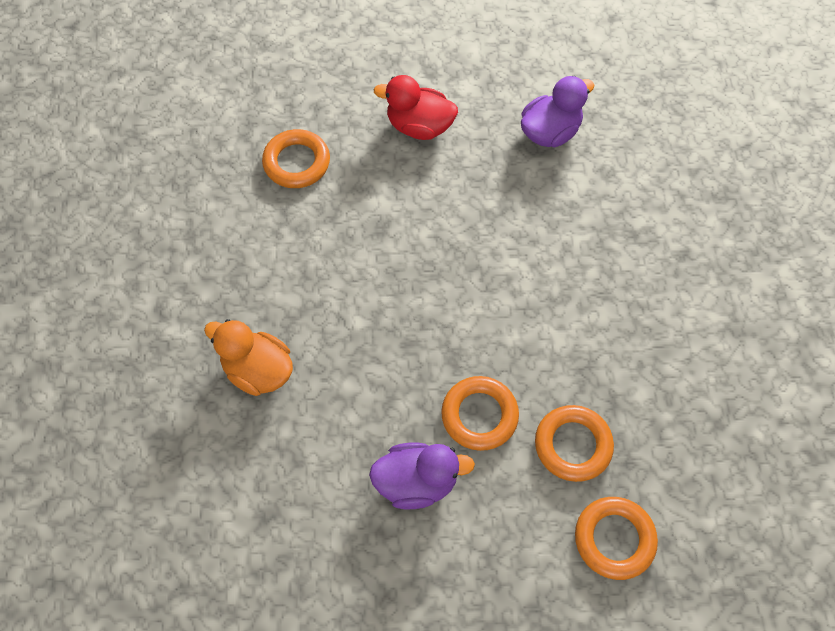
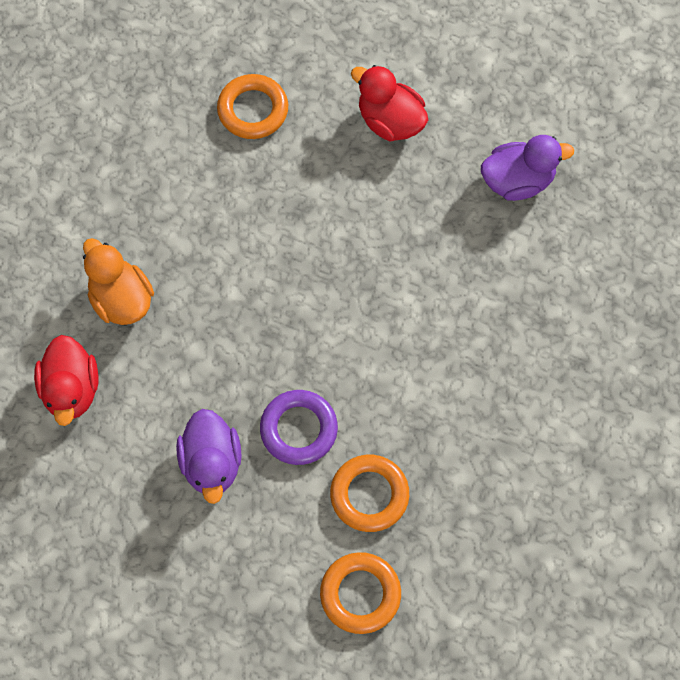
camera: 25 degrees right, 5 degrees up
(250, 473) = (71, 389): none -> red duck
(417, 481) = (212, 463): purple duck -> purple duck turned 60 degrees clockwise
(479, 415) = (299, 429): orange ring -> purple ring

